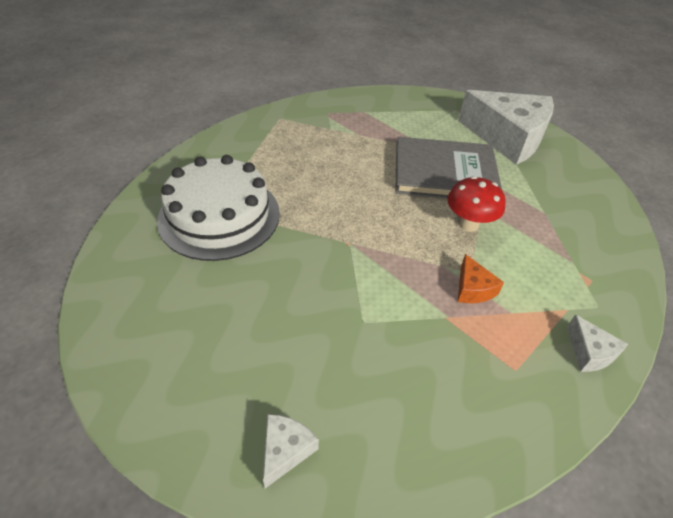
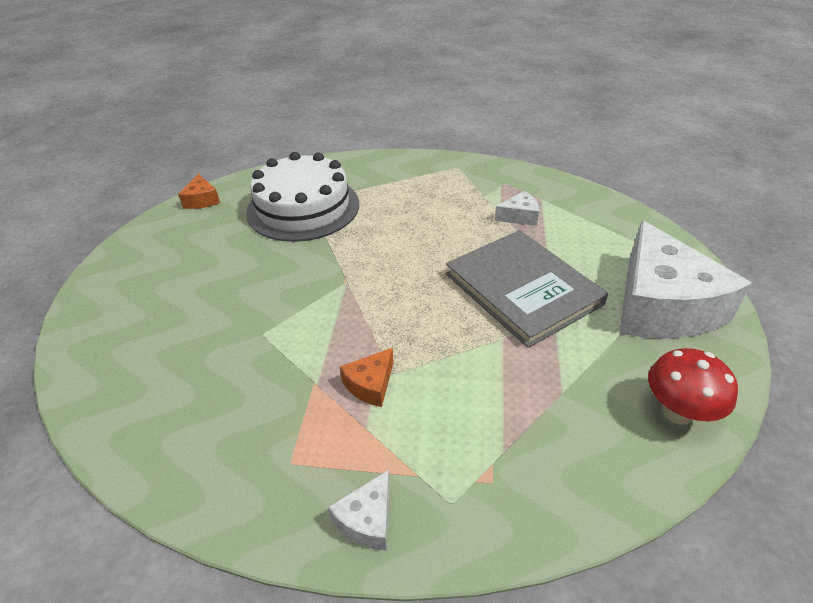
camera: 55 degrees right, 5 degrees down
(108, 273) = (202, 200): none -> orange cheese
(285, 450) = (108, 357): white cheese -> white cheese (519, 216)
(468, 224) = (462, 341): red mushroom -> red mushroom (678, 412)

